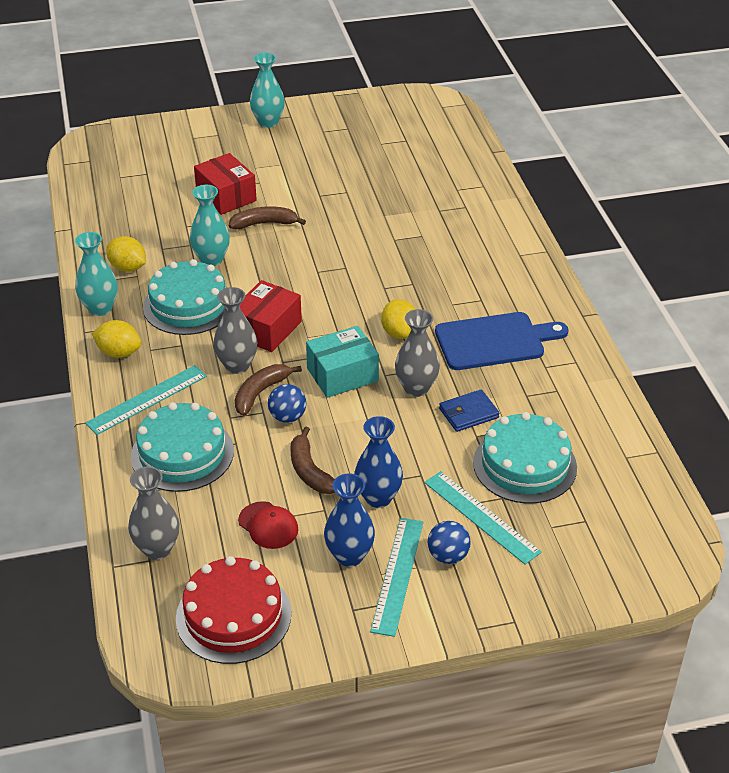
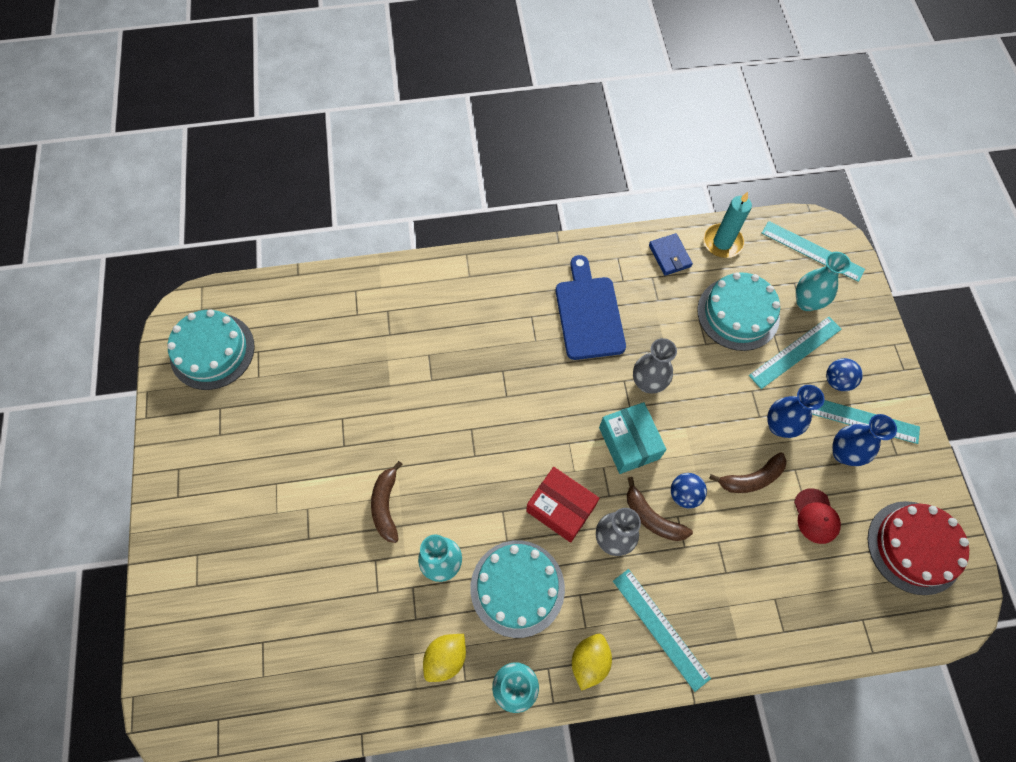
camera: 85 degrees left, 25 degrees up
(157, 549) = (850, 612): grey vase -> none
(182, 453) = (733, 592): turquoise cake -> turquoise cake (212, 351)
(226, 196) = (328, 546): red box -> none
(268, 122) = (185, 494): turquoise vase -> turquoise vase (806, 302)
(268, 525) = (816, 516): red cap -> red cap turned 120 degrees clockwise
(399, 333) = (573, 389): yellow lemon -> none
(468, 413) = (679, 346): blue wallet -> blue wallet (669, 256)
(627, 452) = (722, 242): none -> turquoise candle
(641, 541) = (812, 251): none -> turquoise ruler

